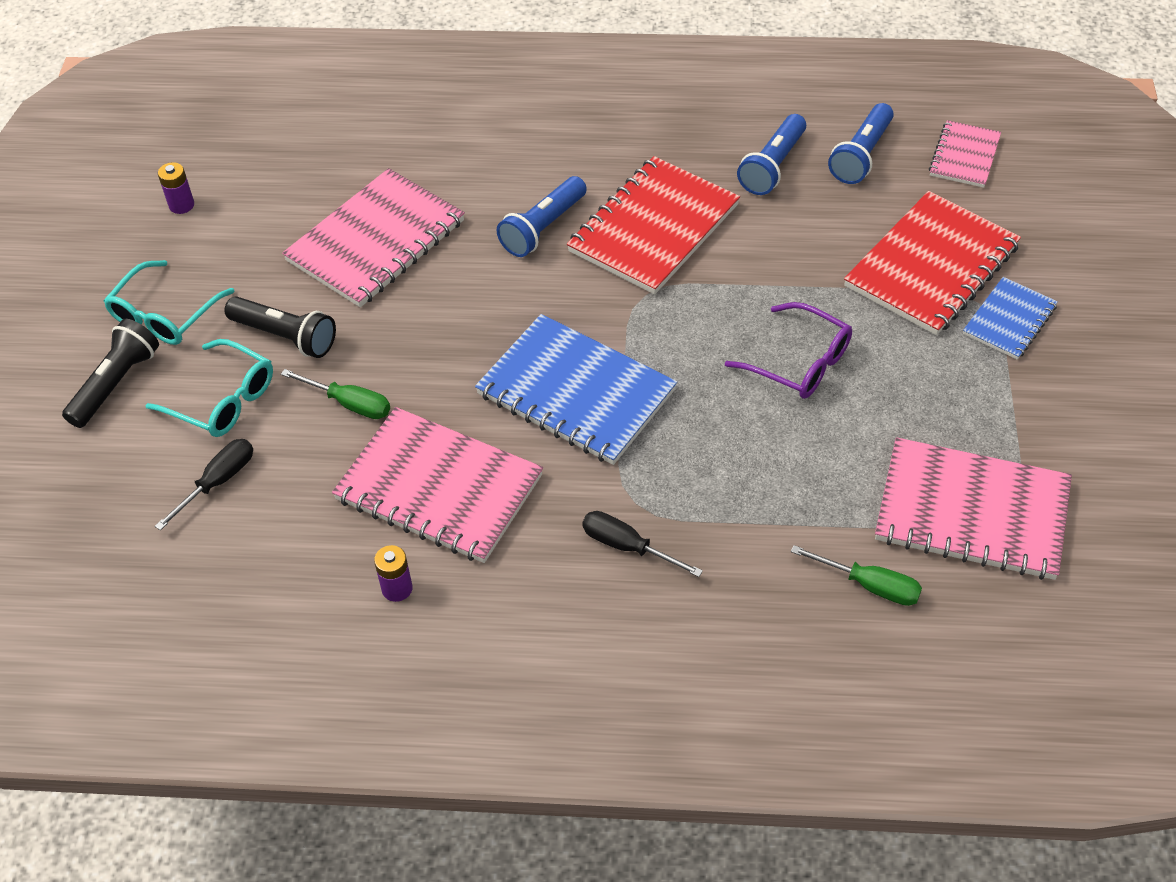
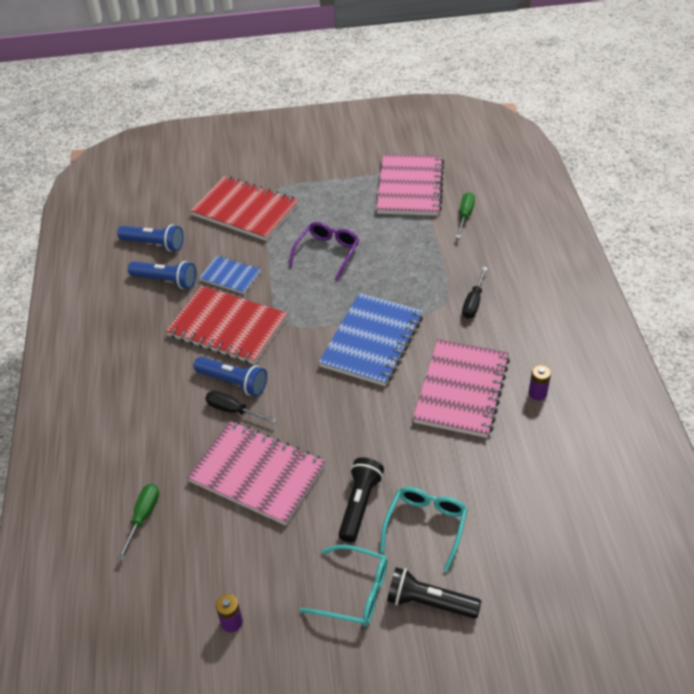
camera: 100 degrees left, 5 degrees down
(218, 482) = (494, 506): black screwdriver -> black screwdriver (233, 410)
(350, 404) = (410, 451): green screwdriver -> green screwdriver (143, 517)
(964, 156) = (153, 204): pink notebook -> none
(1009, 320) = (281, 182): blue notebook -> blue notebook (230, 276)

